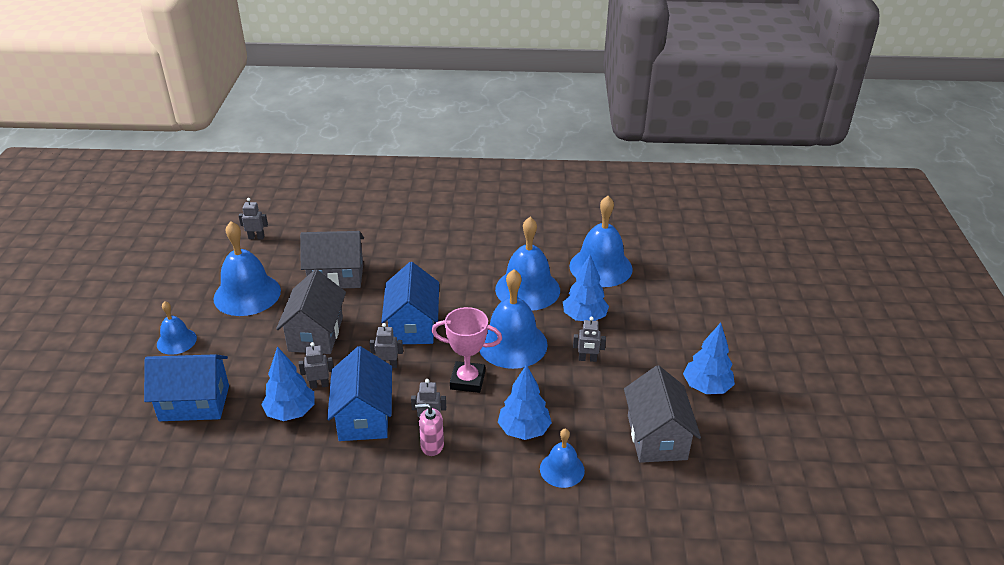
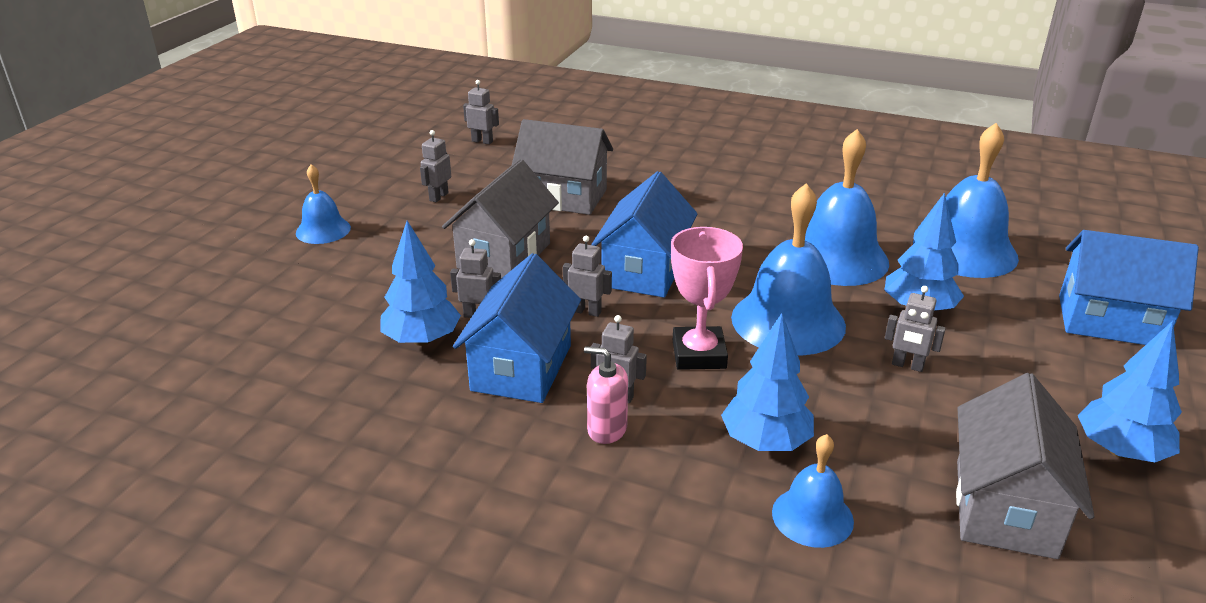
camera: 20 degrees right, 5 degrees down
(194, 403) = (303, 302): blue house -> blue house (1110, 321)
(247, 294) = (438, 197): blue bell -> grey robot
(467, 380) = (699, 354): pink trophy -> pink trophy turned 60 degrees clockwise

